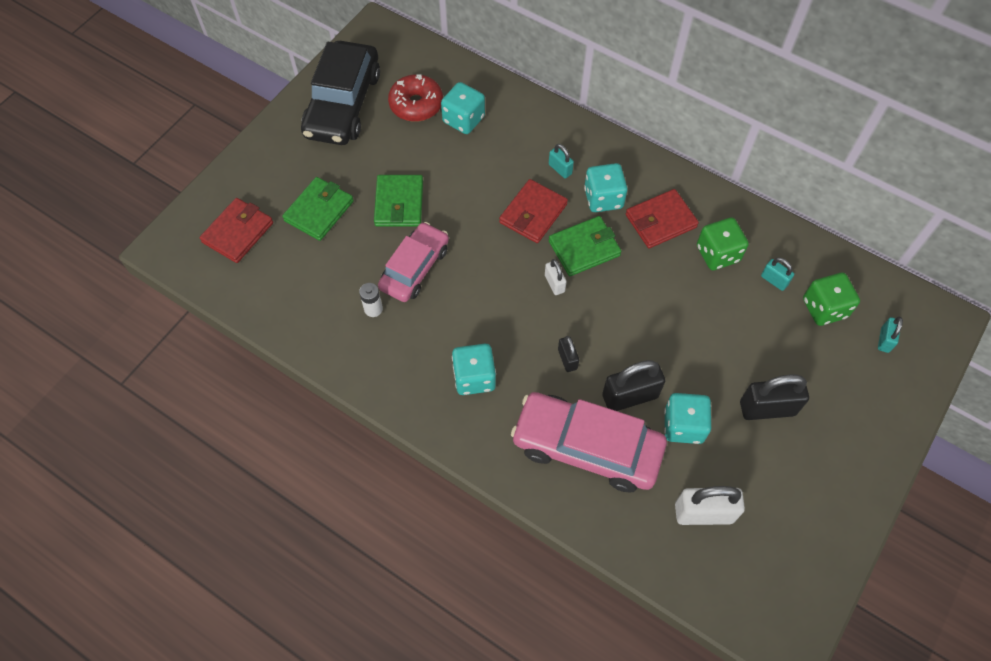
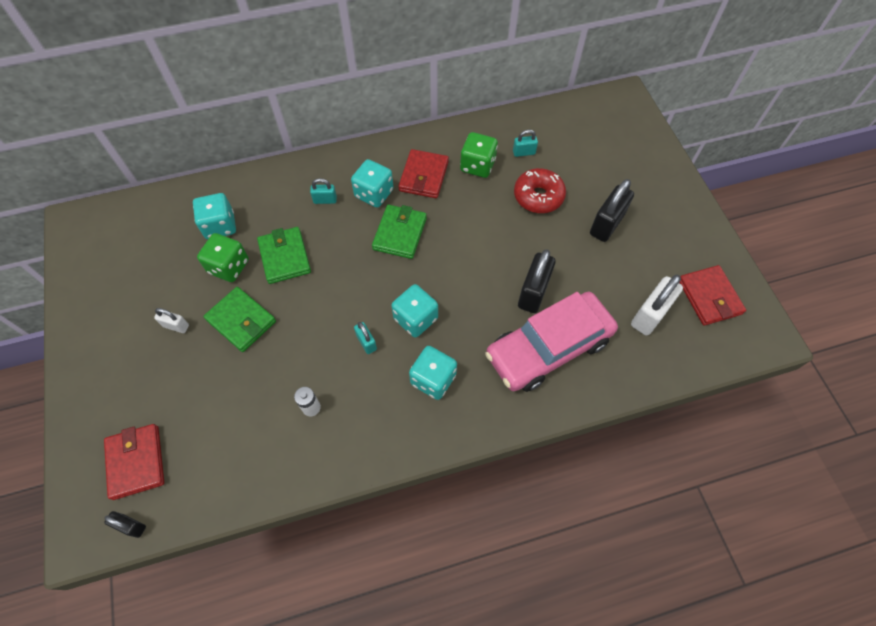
camera: 50 degrees left, 0 degrees up
(319, 211) = (185, 383): green wallet -> green wallet (284, 257)
(343, 104) = (111, 294): black car -> none
(415, 268) = (306, 352): pink car -> none
(416, 104) = (171, 246): red donut -> red donut (538, 196)
(533, 213) = (342, 242): red wallet -> red wallet (709, 297)
(554, 283) = (408, 271): white padlock -> white padlock (176, 326)
(567, 359) = (473, 308): black padlock -> black padlock (131, 526)
(683, 426) = (580, 279): turquoise dice -> turquoise dice (415, 319)
(824, 308) = (565, 144): green dice -> green dice (229, 267)
(884, 340) = (612, 133): turquoise padlock -> turquoise padlock (366, 342)

